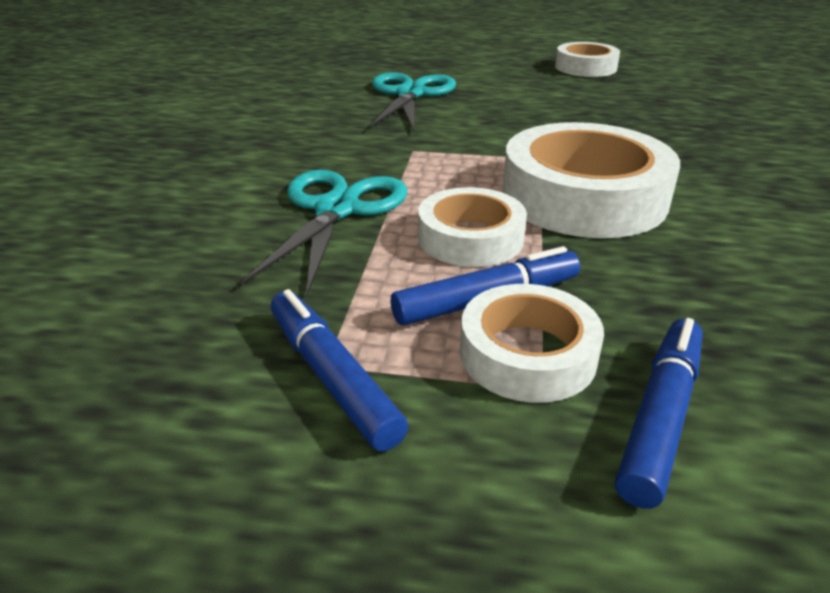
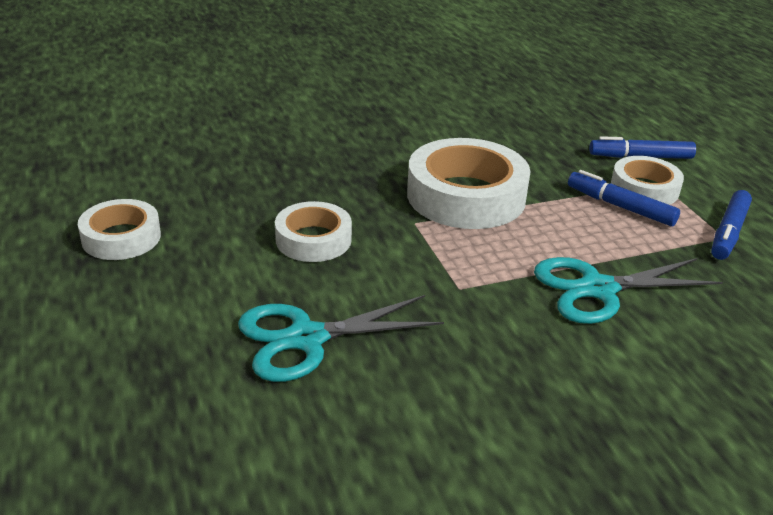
camera: 120 degrees left, 0 degrees up
(470, 238) = (567, 225): white tape -> white tape (313, 239)

